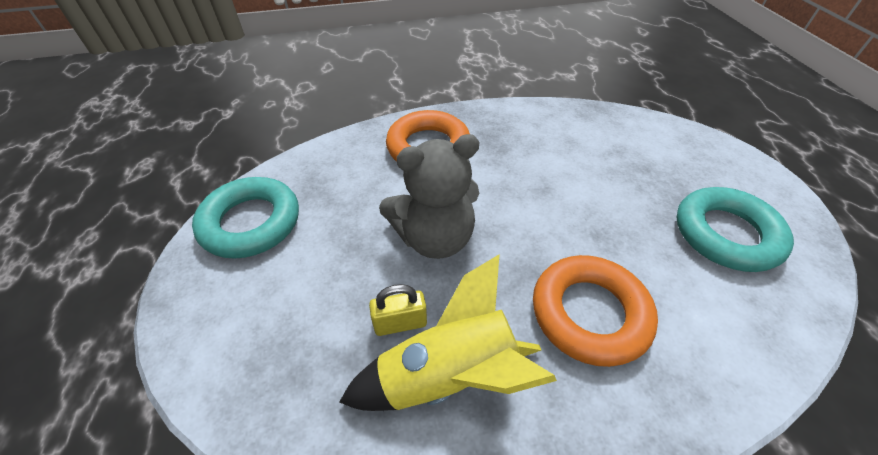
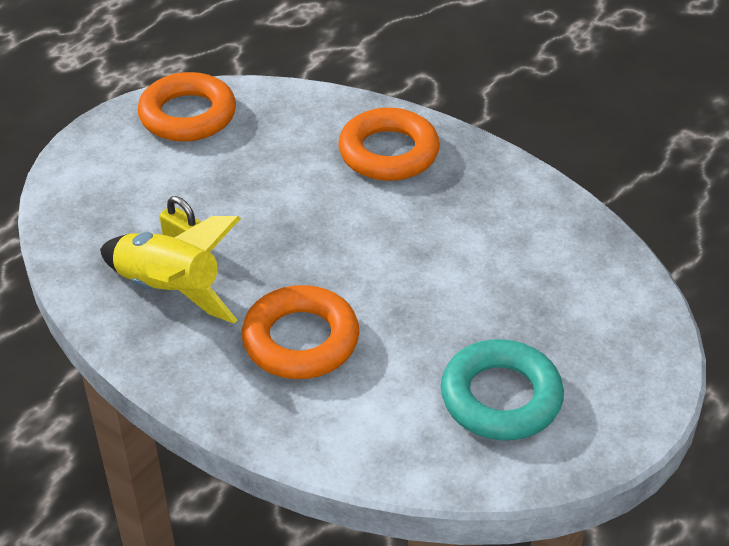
camera: 50 degrees right, 5 degrees down
(251, 223) = (188, 115): turquoise ring -> orange ring
(434, 238) = (283, 217): grey teddy bear -> none

